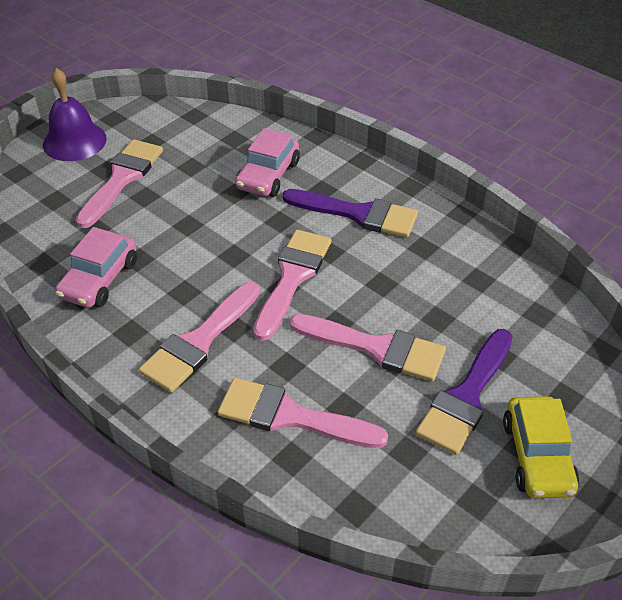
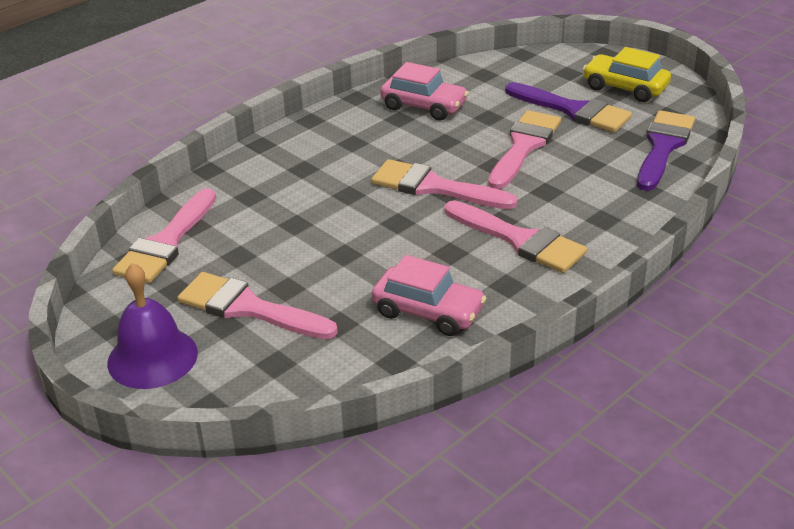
camera: 85 degrees left, 10 degrees down
(268, 175) = (271, 201): pink car -> pink car (424, 106)
(290, 416) = (603, 189): pink brush -> pink brush (166, 243)
(358, 214) = (347, 149): purple brush -> purple brush (663, 147)
(537, 456) = (625, 88): yellow car -> yellow car turned 150 degrees counterclockwise

